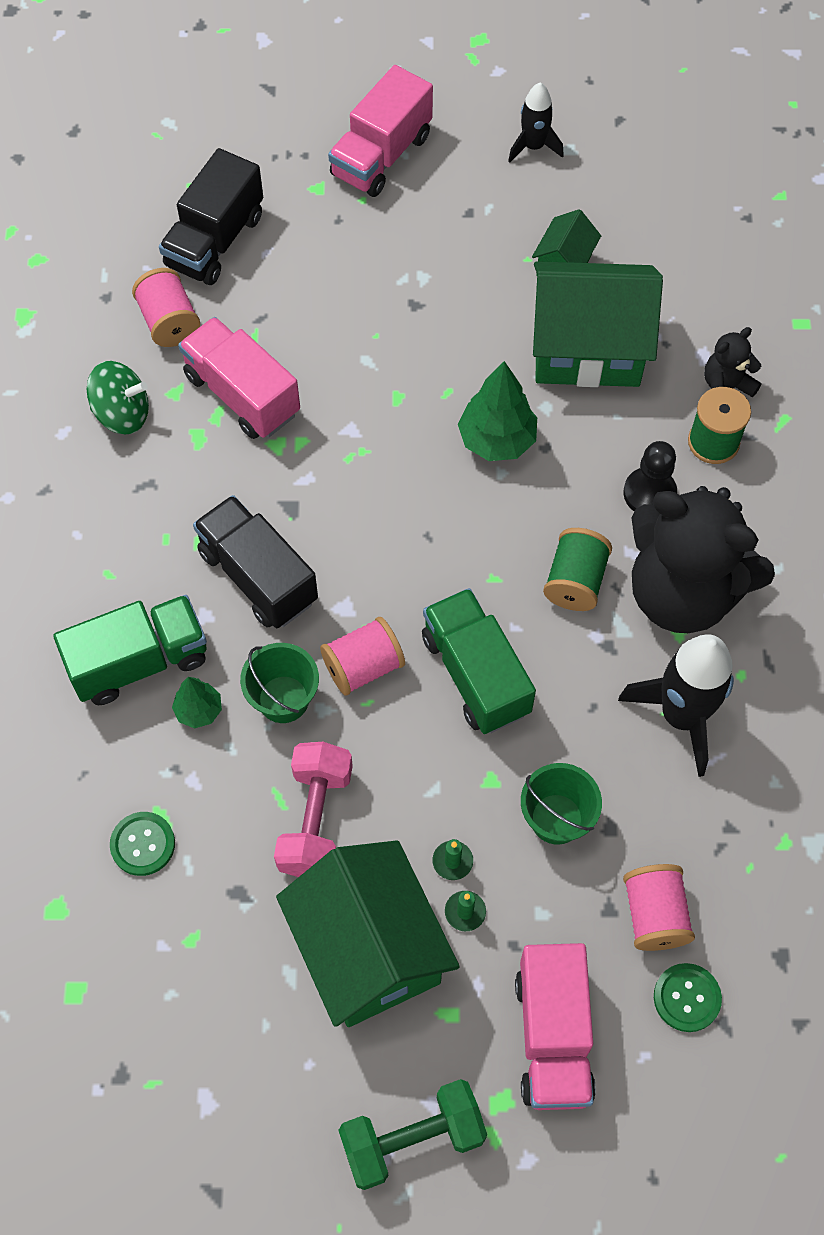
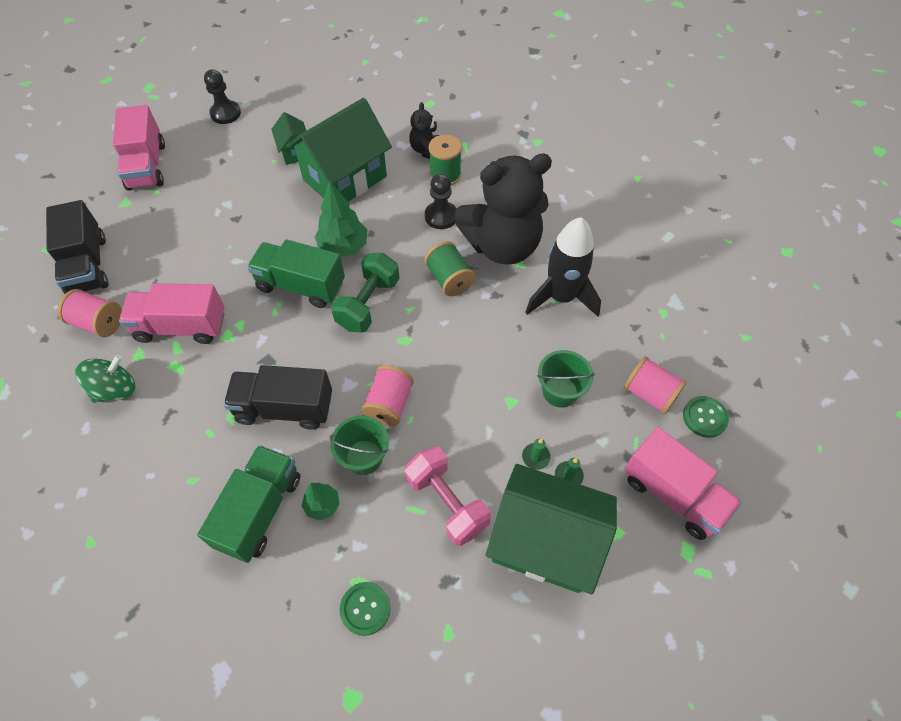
camera: 45 degrees left, 5 degrees down
(412, 1139) = (671, 616): green dumbbell -> green dumbbell (368, 304)
(476, 674) = (449, 359): green truck -> green truck (301, 285)
(533, 147) = (225, 113): black rocket -> black pawn

